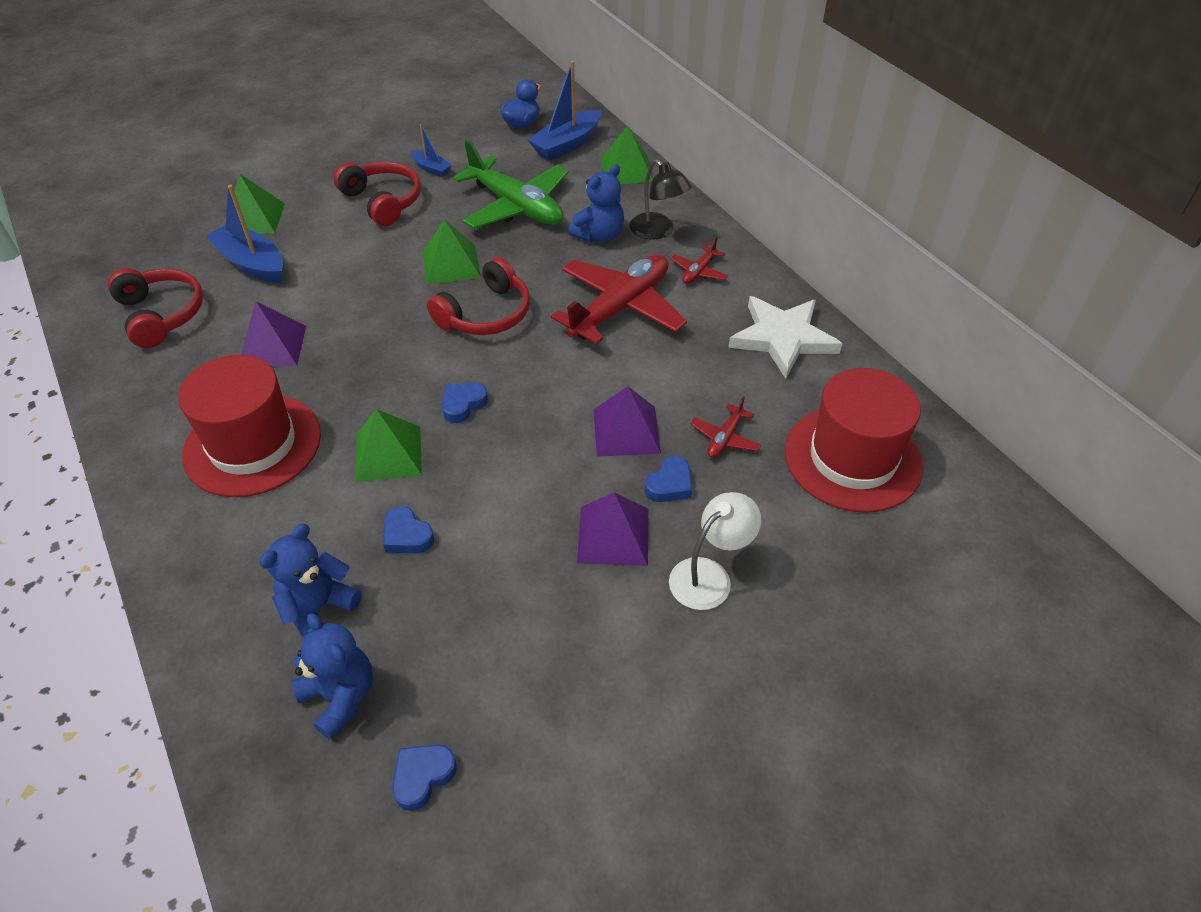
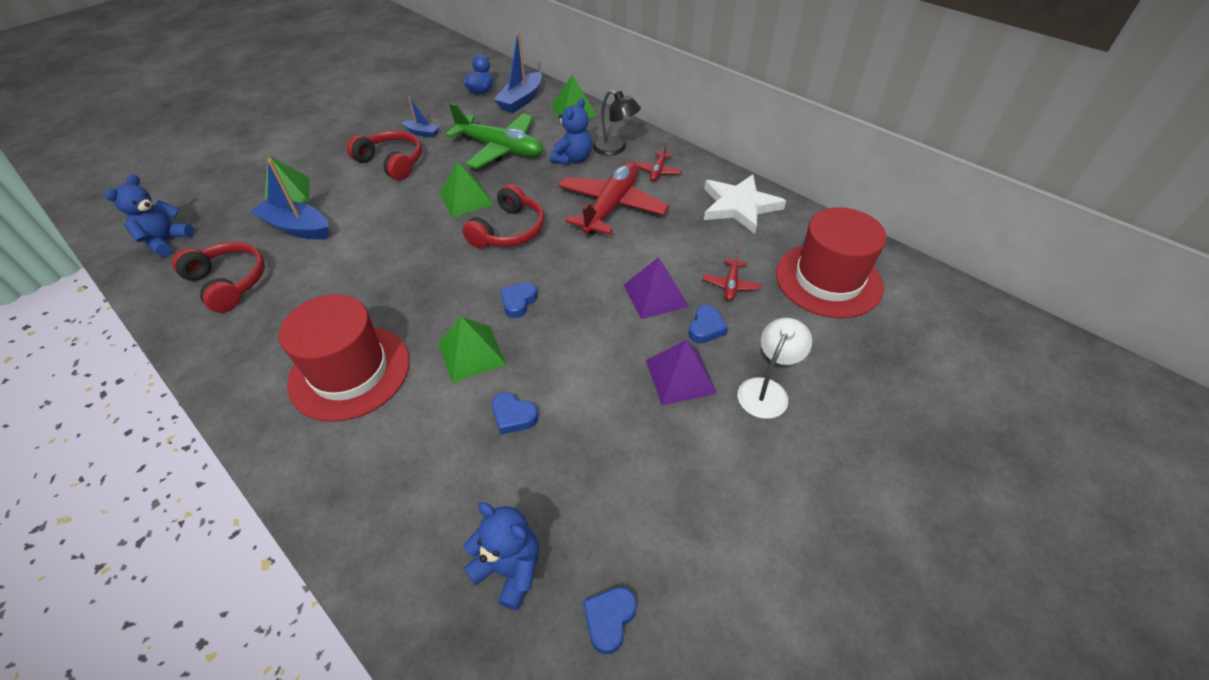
camera: 15 degrees left, 0 degrees up
(272, 346) = (338, 289): purple pyramid -> none
(318, 608) = (460, 496): blue teddy bear -> blue teddy bear (166, 241)

